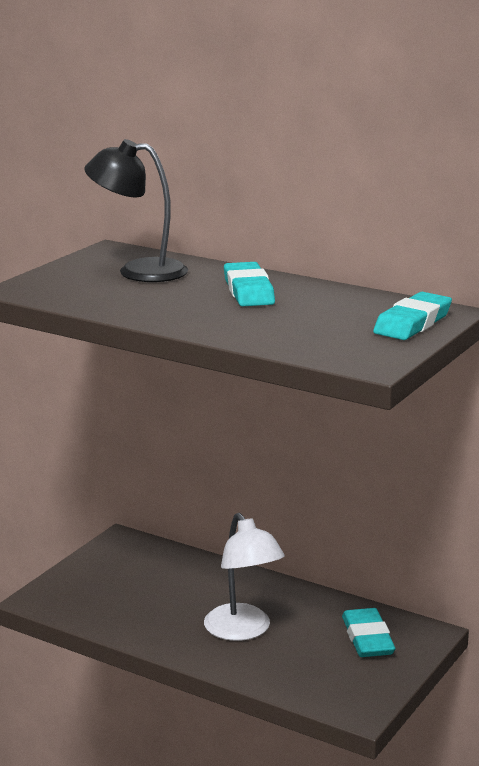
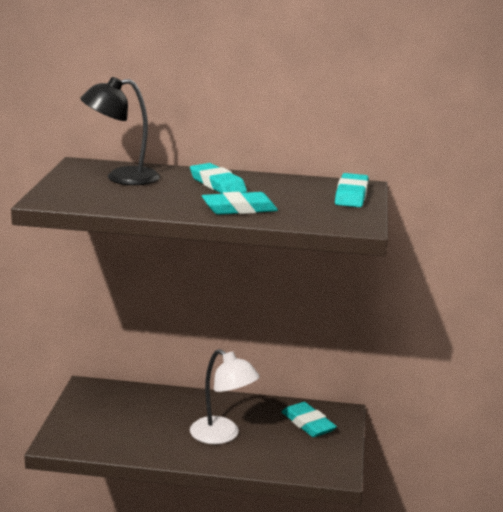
camera: 25 degrees left, 0 degrees up
(237, 325) = (239, 209): none -> turquoise eraser

